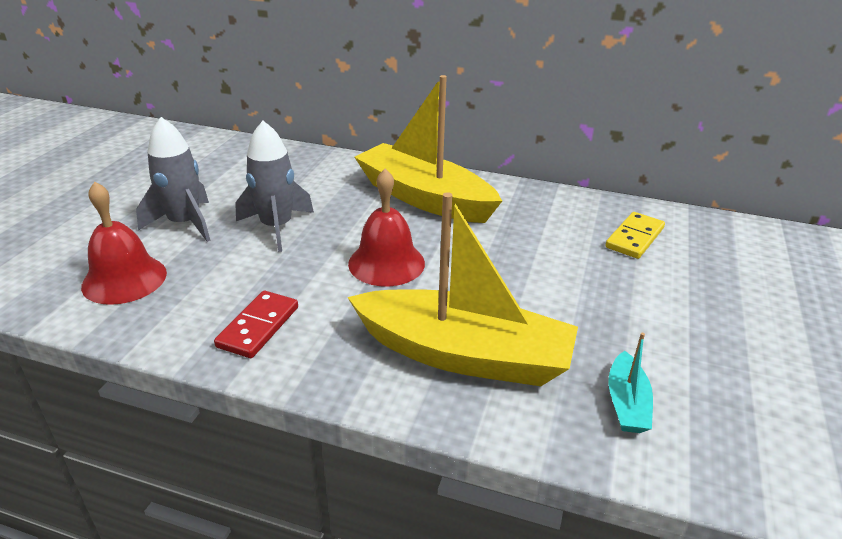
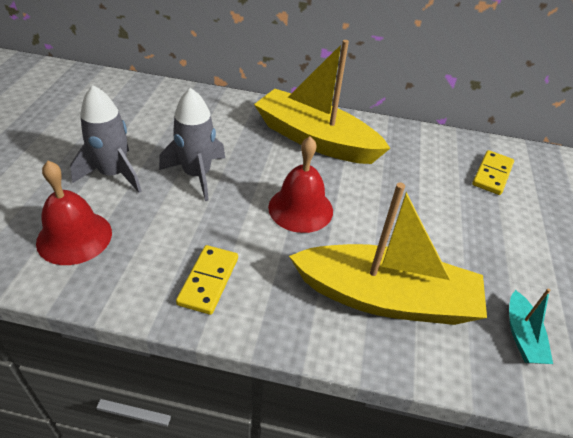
camera: 10 degrees left, 10 degrees up
(258, 327) = (208, 281): red domino -> yellow domino

